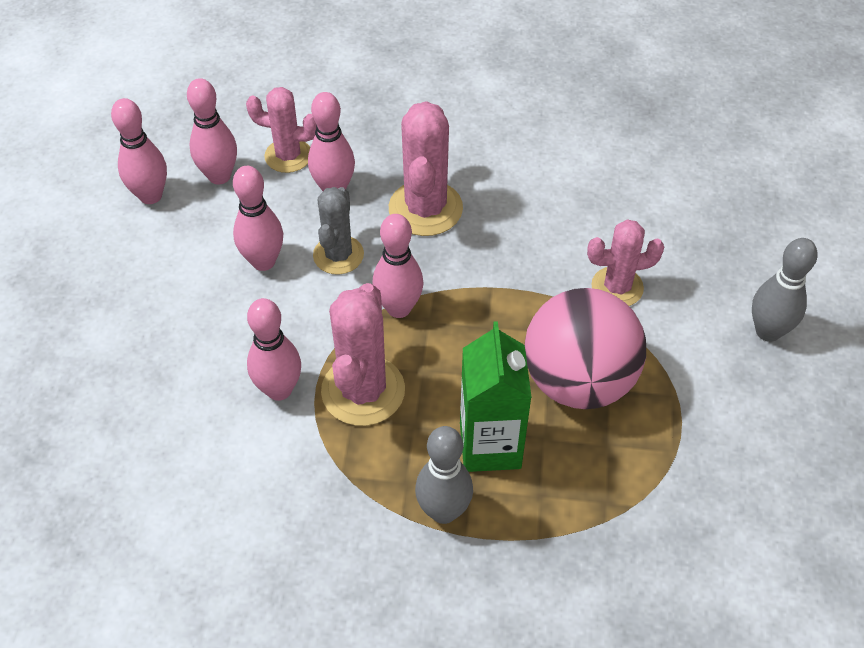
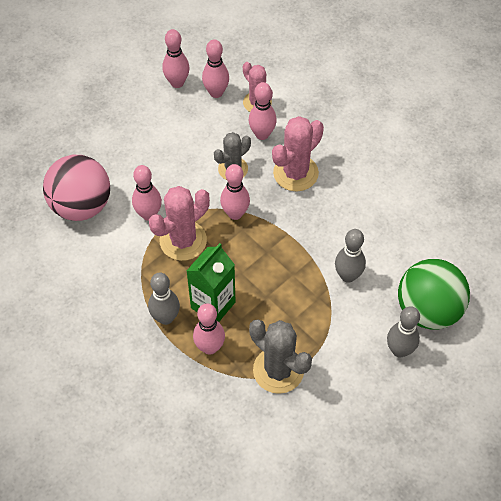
camera: 40 degrees right, 5 degrees up
(263, 261) = (197, 149): pink bowling pin -> pink bowling pin (210, 347)
(578, 381) = (282, 306): pink ball -> pink ball (81, 206)
(617, 287) = (348, 276): pink cactus -> grey bowling pin
(659, 465) = (278, 370): none -> grey cactus
(747, 262) = (428, 310): none -> green ball

